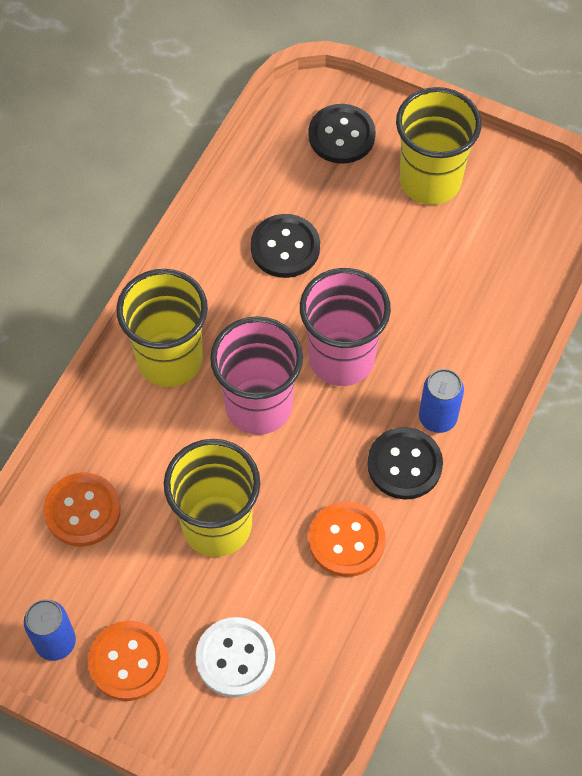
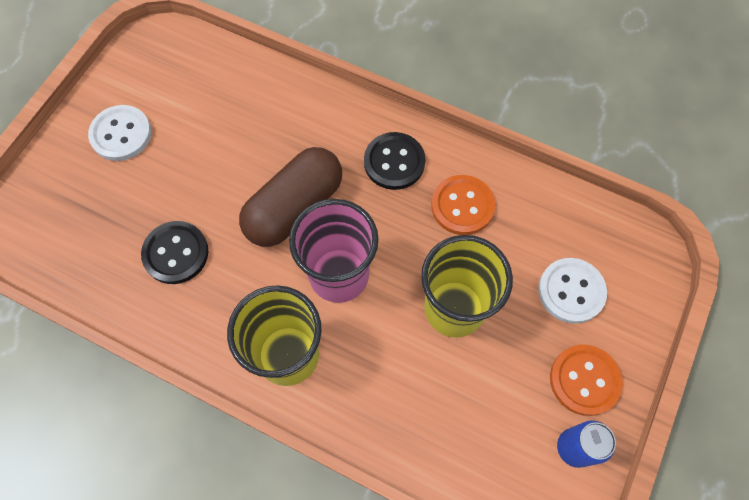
camera: 90 degrees left, 5 degrees up
(82, 510) = (445, 430): orange button -> none
(341, 135) = (59, 204): black button -> none
(341, 358) = (294, 207): pink cup -> brown capsule
(430, 181) = (121, 134): yellow cup -> white button
(437, 418) = (352, 137): blue can -> none

